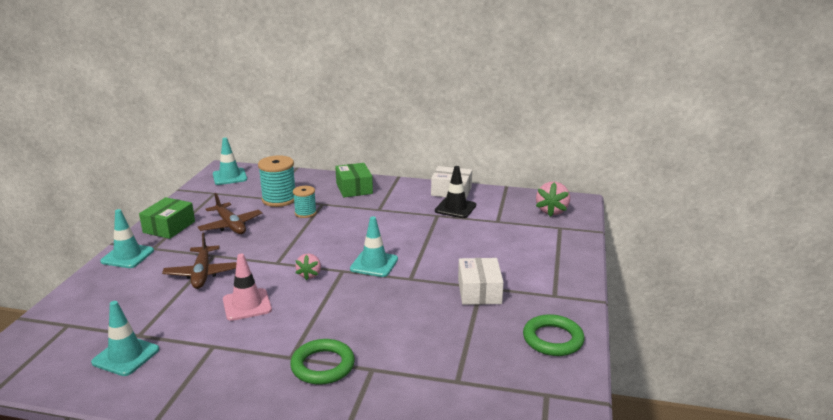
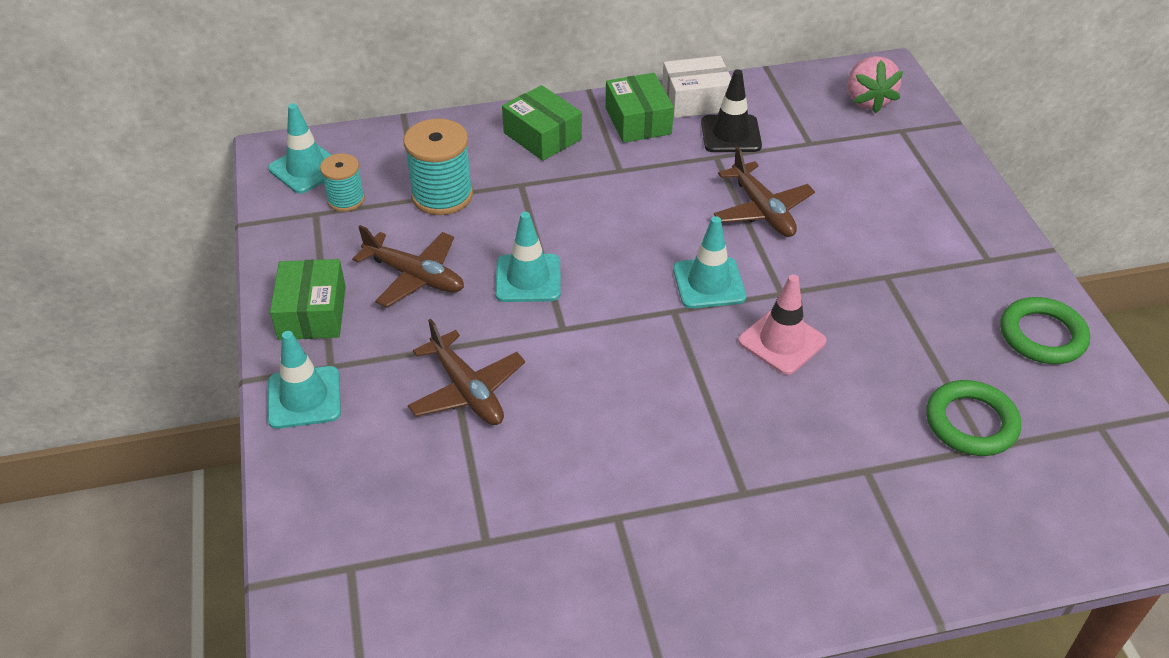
camera: 25 degrees left, 20 degrees up
(126, 356) = (506, 586): turquoise traffic cone -> turquoise traffic cone (528, 278)
(247, 305) = (595, 425): pink traffic cone -> pink traffic cone (782, 341)
(305, 213) = (513, 212): turquoise spool -> turquoise spool (346, 200)
(309, 275) = (634, 335): pink strawberry -> none
(323, 366) = (800, 490): green ring -> green ring (971, 423)
(410, 193) = (638, 121): none -> green box
(438, 242) = (762, 210): none -> brown plane
(479, 291) = (891, 285): white box -> none

